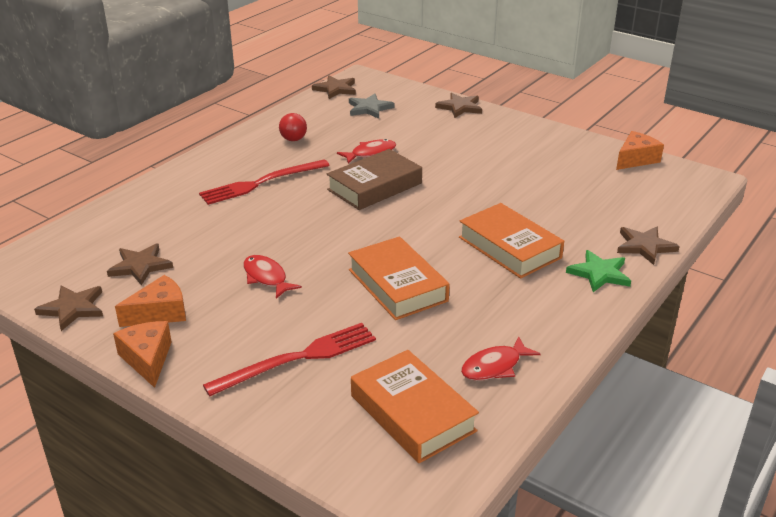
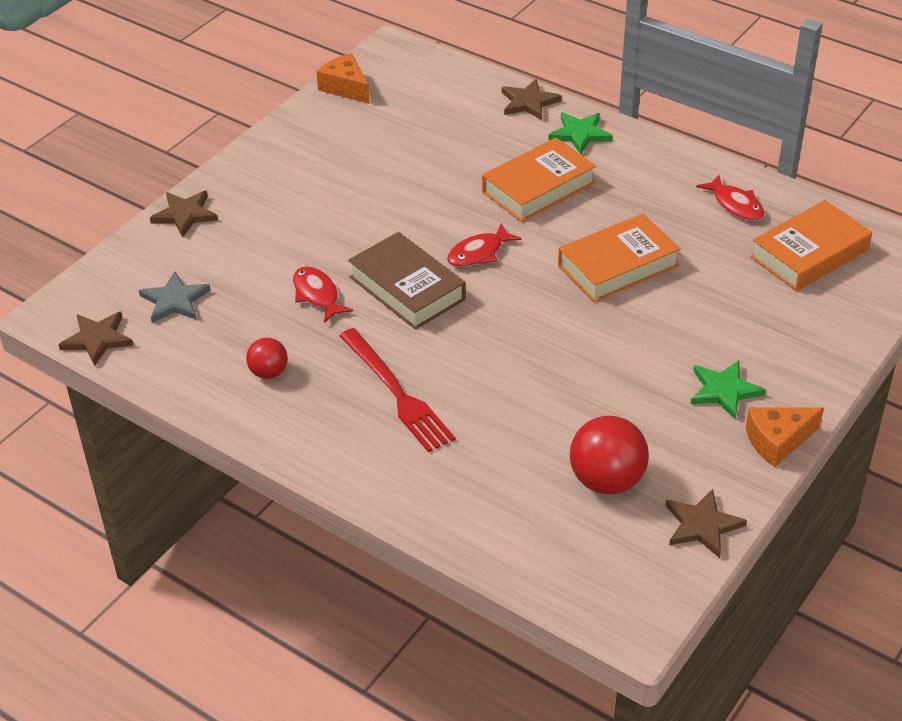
camera: 90 degrees left, 10 degrees up
(140, 266) = (607, 480): brown star -> red ball
(160, 313) = (697, 445): orange cheese -> none
(220, 333) = (724, 390): none -> green star
(266, 277) = (616, 366): red fish -> red fish (479, 253)
(298, 358) = (751, 329): red fork -> none

